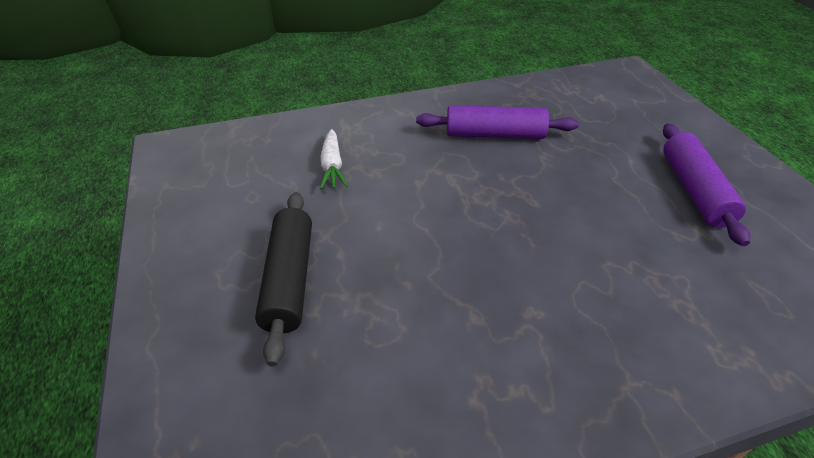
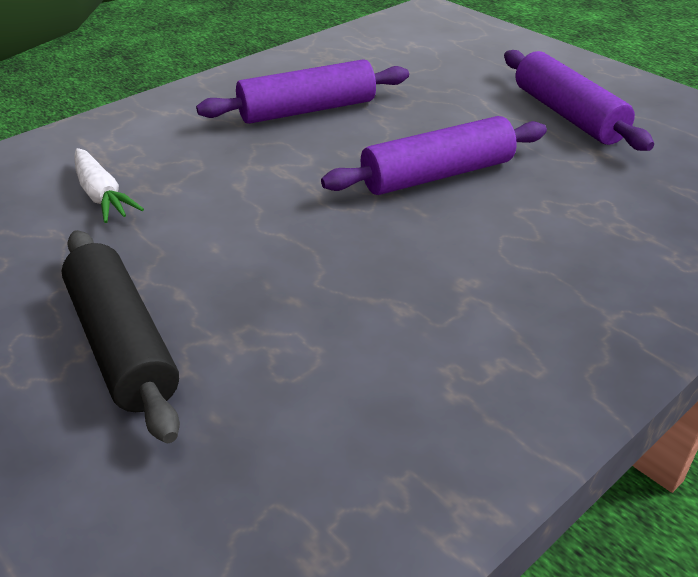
camera: 25 degrees left, 5 degrees down
(560, 214) = (437, 175): none -> purple rolling pin

